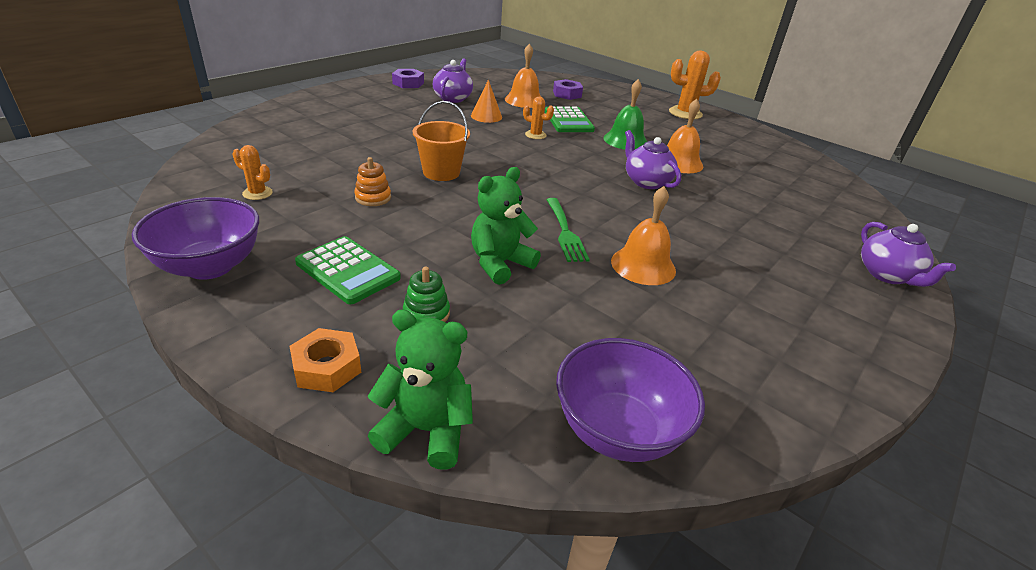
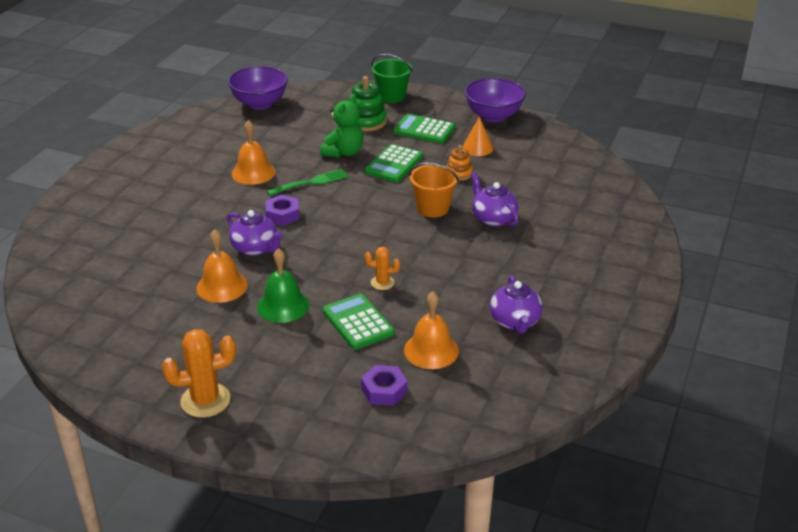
camera: 165 degrees right, 0 degrees up
(257, 193) = (533, 157): orange cactus -> none
(327, 367) = (391, 96): orange nut -> green bucket
(408, 83) = (594, 336): purple nut -> purple nut (282, 215)
(426, 314) = (366, 121): green stacking toy -> green stacking toy, size x1.64
(426, 430) = (336, 89): green teddy bear -> none
(442, 229) = (394, 164): none -> green calculator
(486, 116) = (452, 298): orange cone -> orange cone (477, 148)
(565, 232) = (311, 182): green fork -> green fork turned 90 degrees clockwise
(887, 275) = (74, 208): purple teapot -> purple teapot (493, 218)

